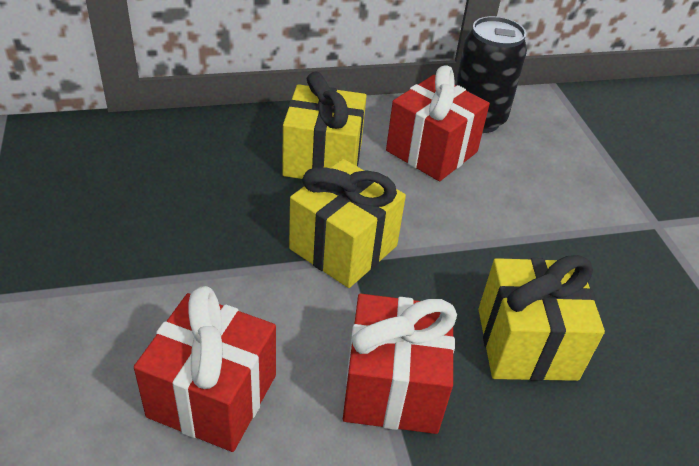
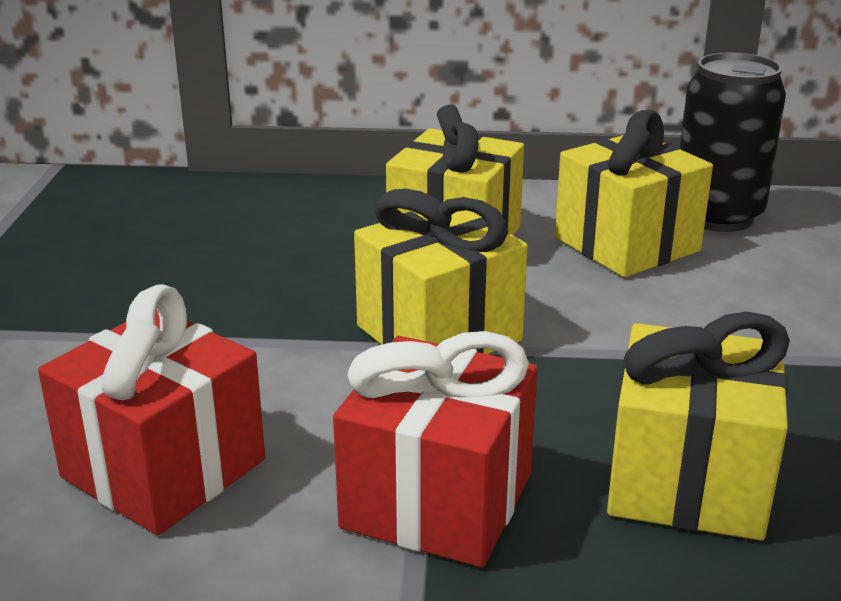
camera: 20 degrees right, 15 degrees down
(431, 151) = (626, 244): red gift -> yellow gift

